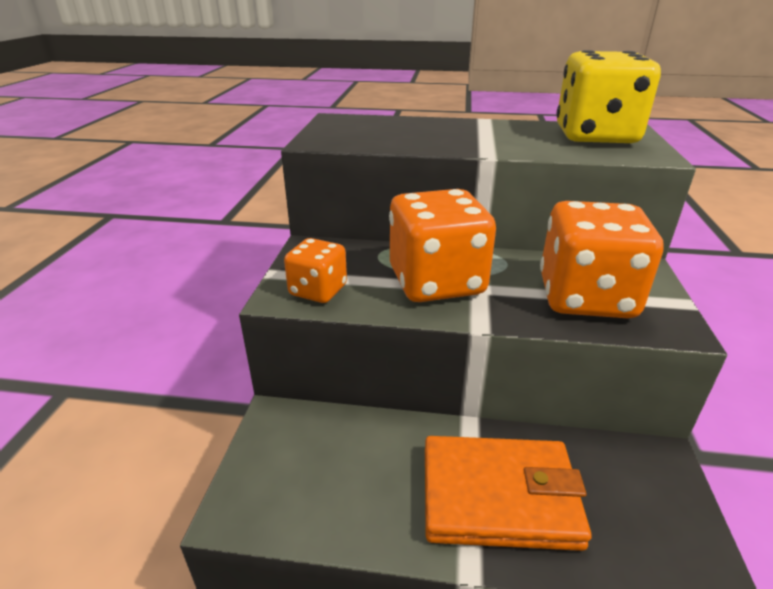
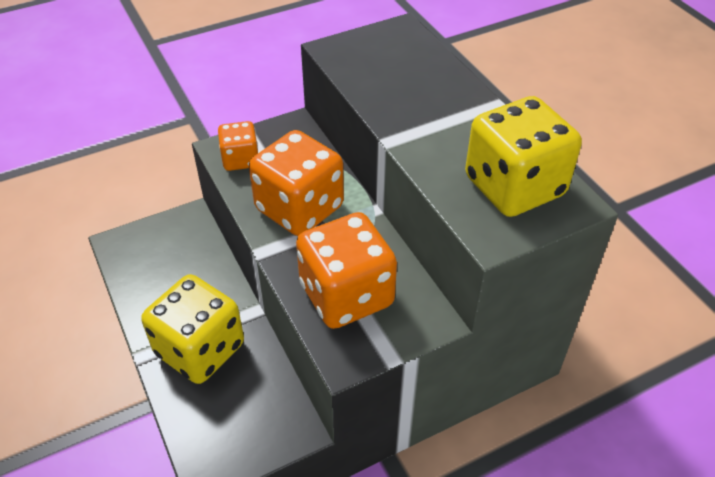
camera: 55 degrees right, 15 degrees up
(498, 496) = (200, 349): orange wallet -> yellow dice

